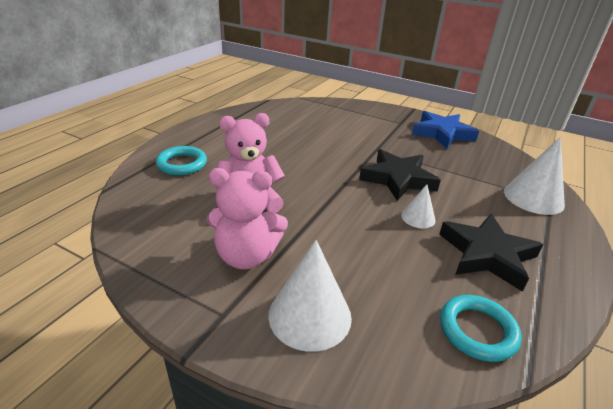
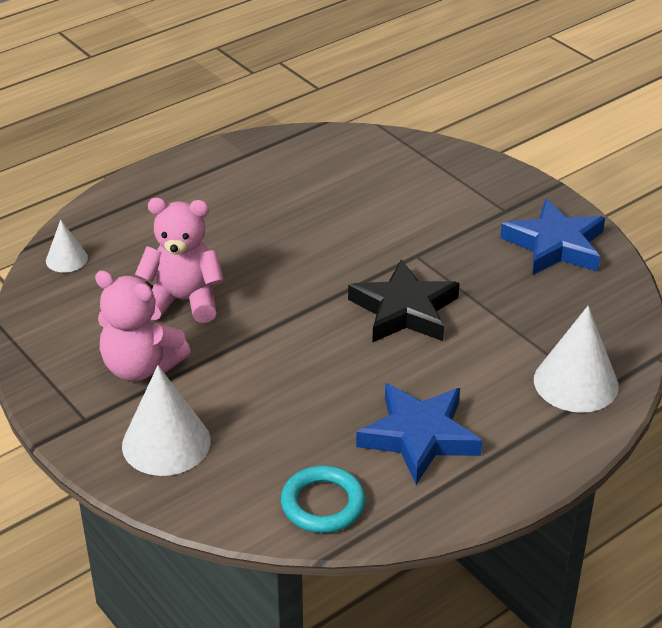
camera: 25 degrees right, 5 degrees up
(182, 164) = (132, 226): turquoise ring -> none
(418, 217) = (379, 371): white cone -> white cone (66, 259)
(487, 255) = (419, 437): black star -> blue star

